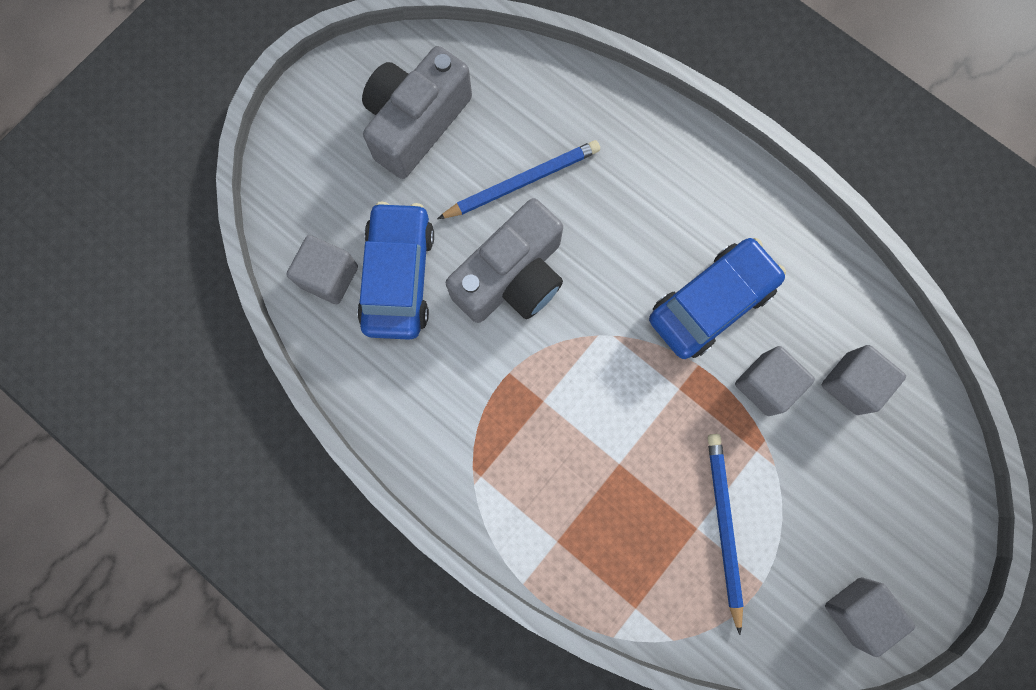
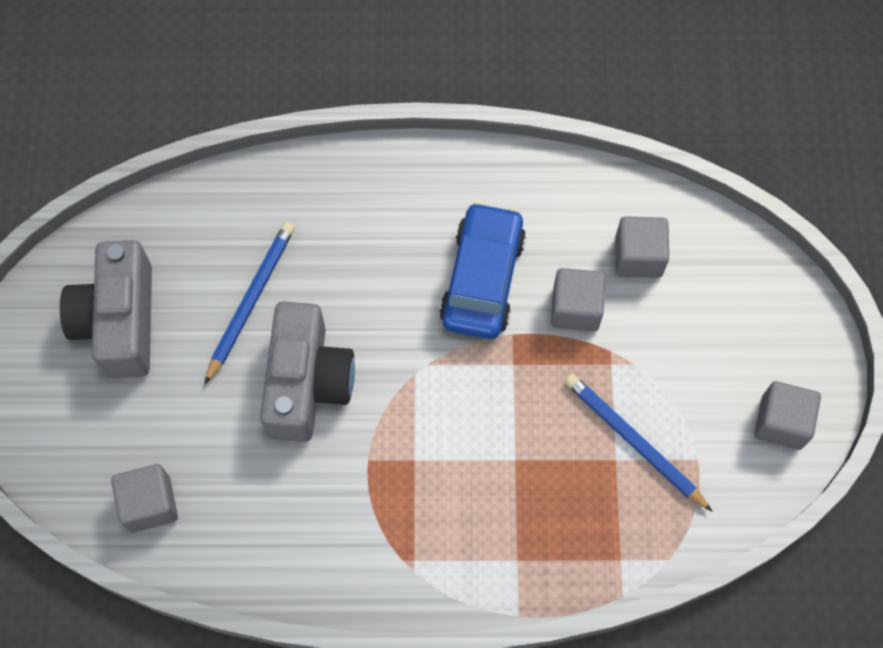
camera: 40 degrees left, 10 degrees down
(398, 277) = (210, 457): blue car -> none

